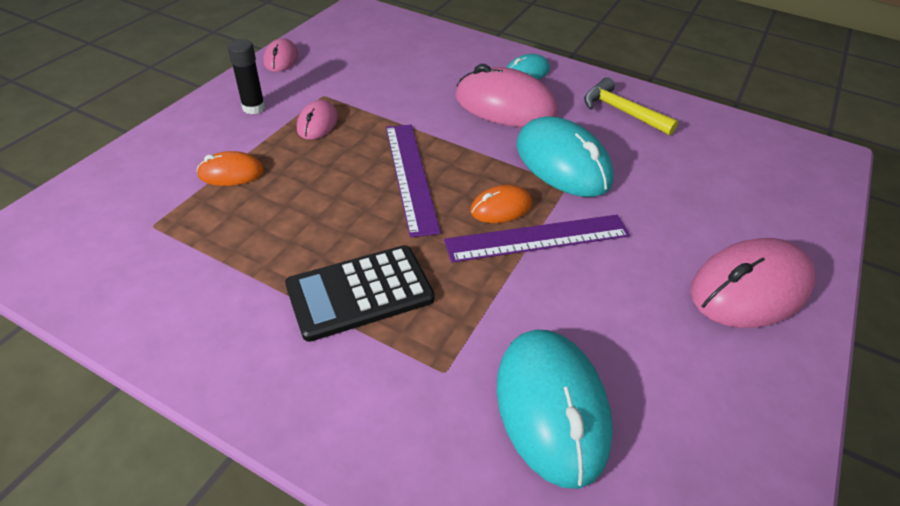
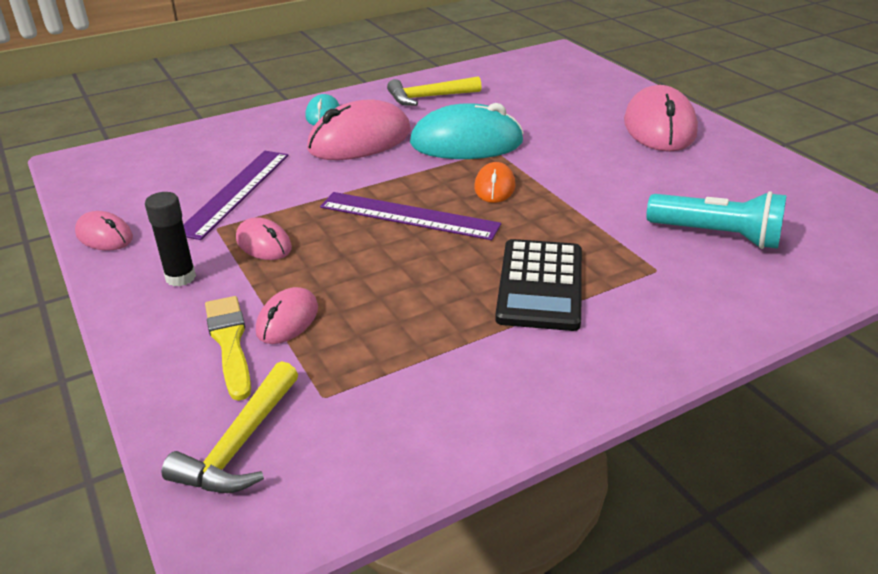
camera: 55 degrees left, 10 degrees down
(89, 209) = (240, 444): none -> yellow hammer
(192, 159) = (230, 342): none -> yellow brush
(231, 173) = (287, 320): orange mouse -> pink mouse
(537, 238) = (545, 183): purple ruler -> purple ruler (235, 192)
(551, 408) = (717, 236): turquoise mouse -> turquoise flashlight

